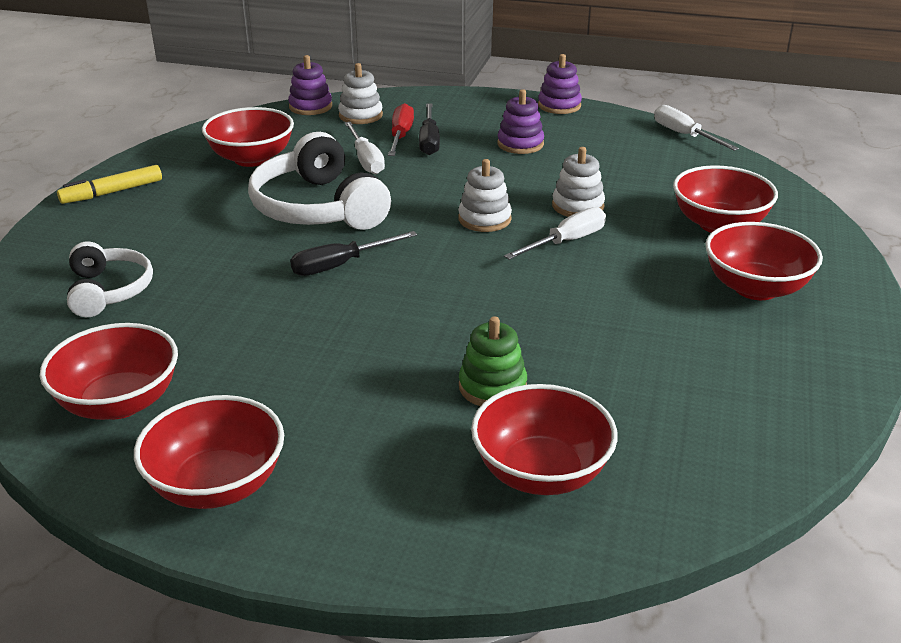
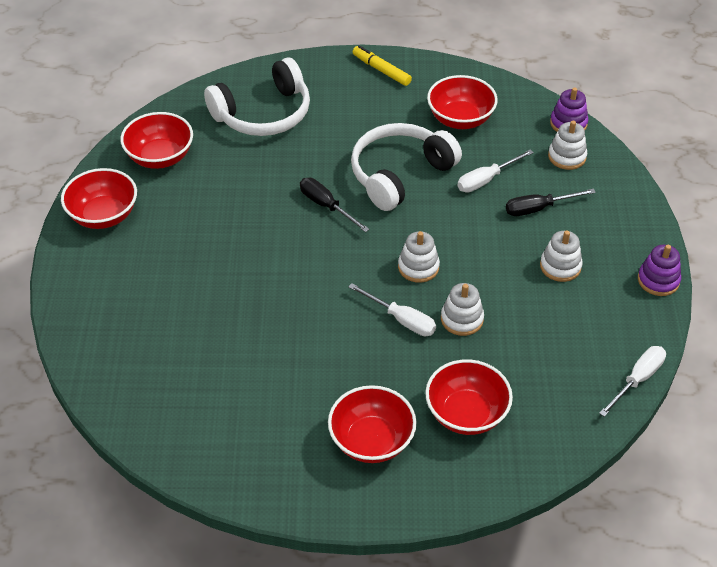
camera: 75 degrees right, 15 degrees up
(108, 291) = (263, 113): white headphones -> white headphones, size x1.67
(400, 136) = (539, 189): red screwdriver -> none
(492, 387) = (210, 308): green stacking toy -> none
(520, 144) = (560, 266): purple stacking toy -> white stacking toy
(541, 472) = (137, 343): red bowl -> none

